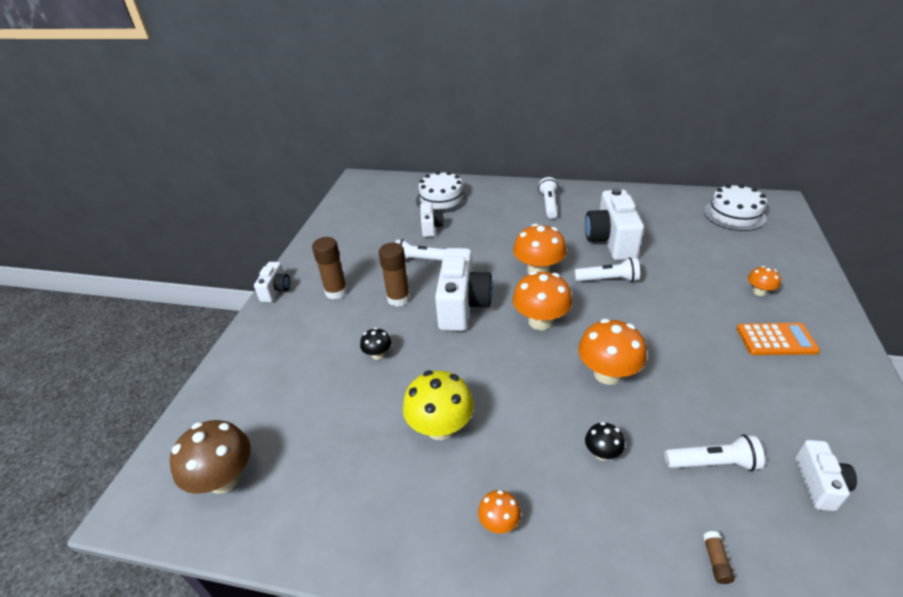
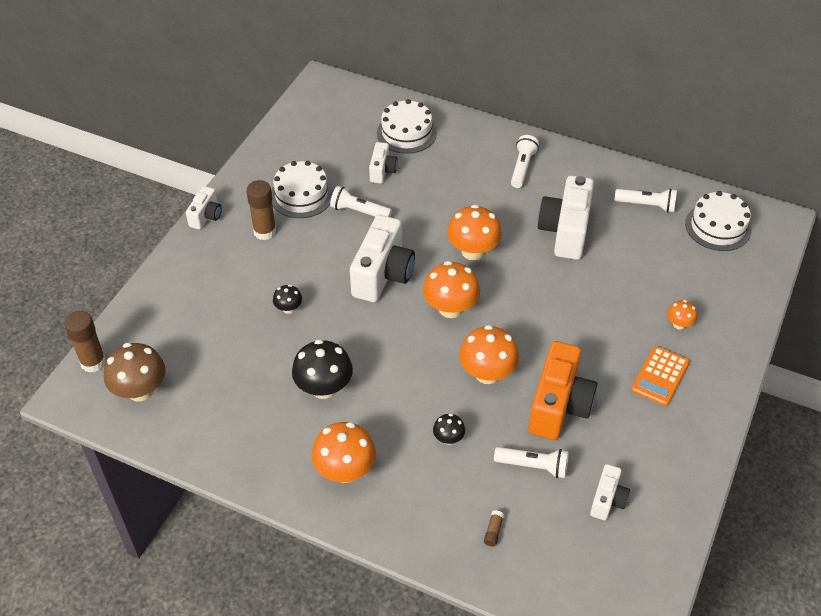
camera: 10 degrees right, 10 degrees up
(364, 257) = (301, 195): none -> white cake
(398, 299) = (323, 253): brown glue stick -> brown glue stick (93, 362)
(440, 427) = (324, 388): yellow mushroom -> black mushroom
(499, 523) = (345, 470): orange mushroom -> orange mushroom, size x1.93
(608, 280) = (538, 277): white flashlight -> white flashlight (647, 205)
(698, 390) = (559, 406): none -> orange camera
(776, 340) = (660, 376): orange calculator -> orange calculator turned 105 degrees clockwise

